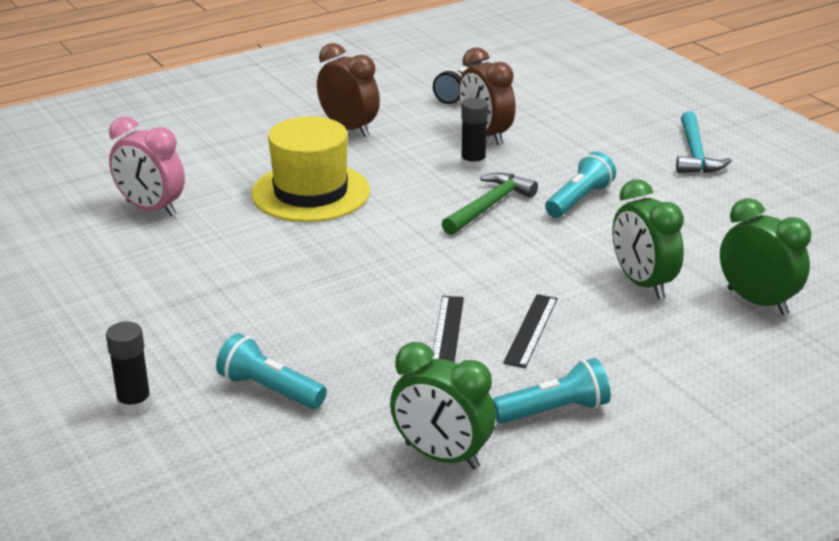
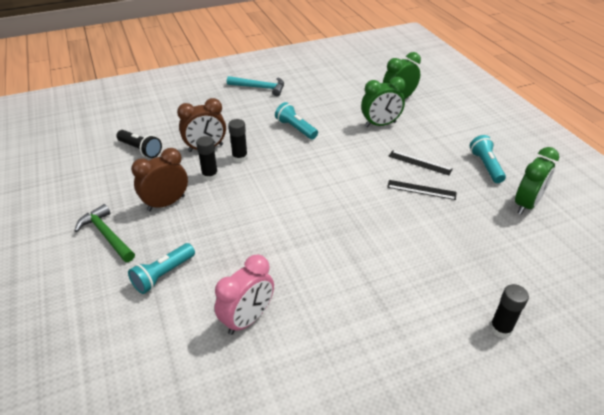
camera: 80 degrees left, 10 degrees up
(270, 389) = (479, 263): turquoise flashlight -> turquoise flashlight (163, 275)
(310, 192) = (252, 229): yellow hat -> none
(419, 148) = (210, 175): none -> black glue stick
(489, 206) = (293, 158): green hammer -> green hammer (106, 235)

